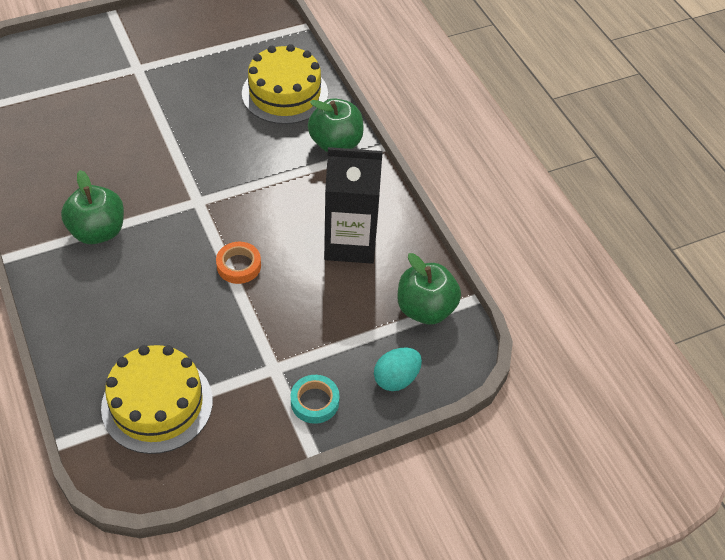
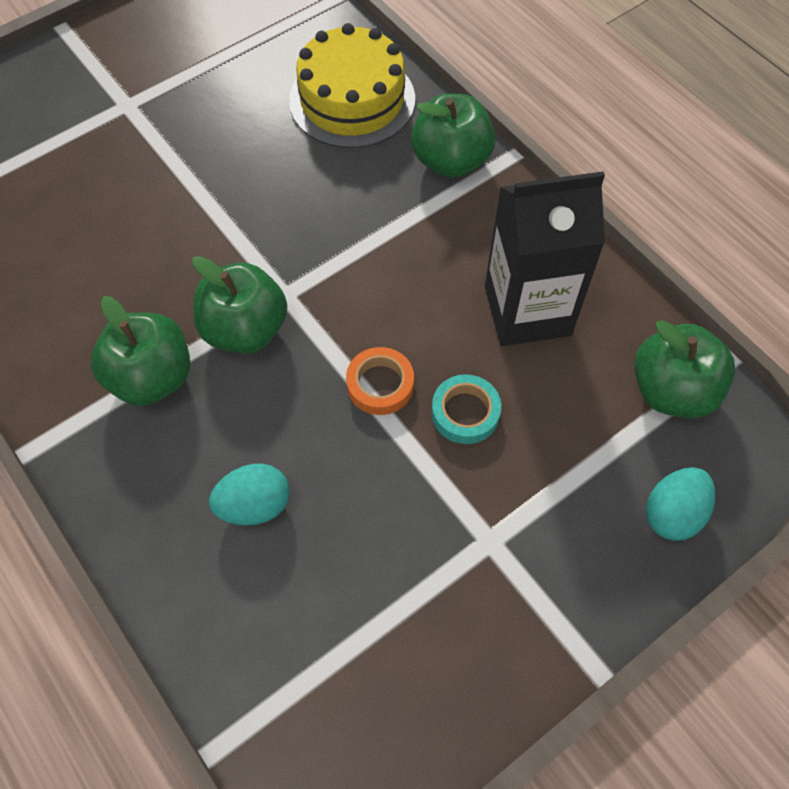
camera: 10 degrees left, 10 degrees up
(136, 316) = (254, 505): none -> turquoise egg
(157, 404) = (336, 647): yellow cake -> none
(165, 216) = (245, 329): none -> green apple
(314, 402) = (569, 582): turquoise tape -> turquoise tape (465, 413)

